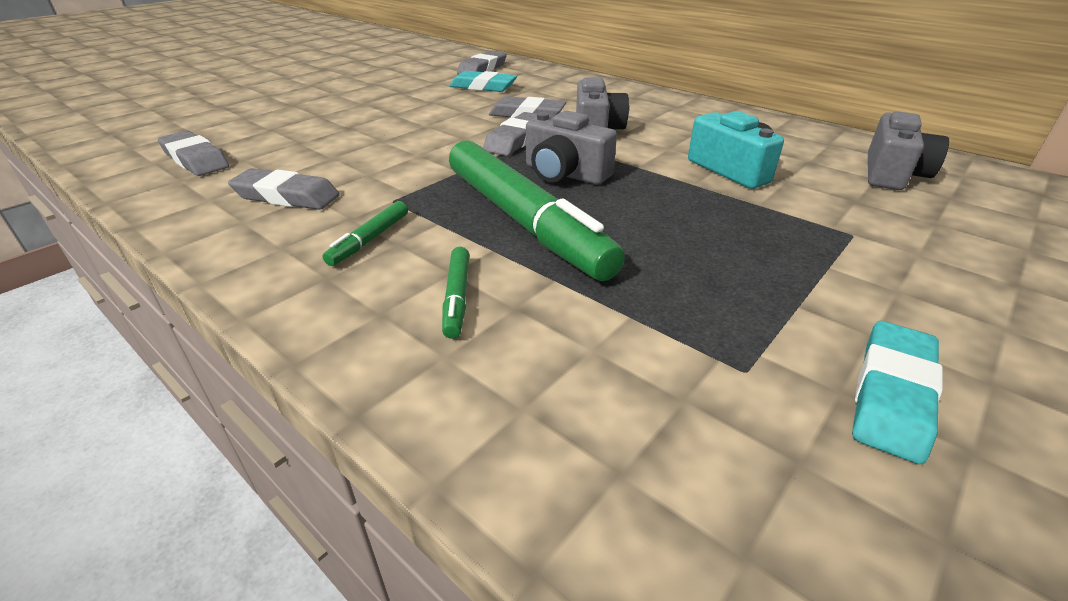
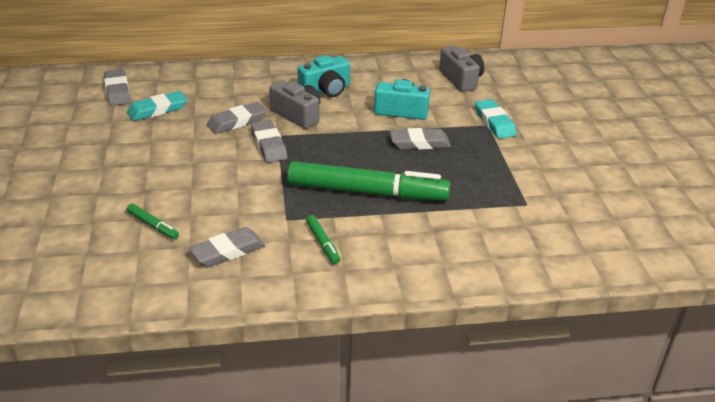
camera: 50 degrees left, 0 degrees up
(195, 159) = (105, 269): grey eraser -> grey eraser (419, 143)
(457, 297) = (407, 241): green marker -> green marker (153, 225)
(565, 174) = (335, 155): grey camera -> none
(670, 123) = (326, 90): none -> turquoise camera
(892, 395) = (566, 186): turquoise eraser -> turquoise eraser (494, 122)

